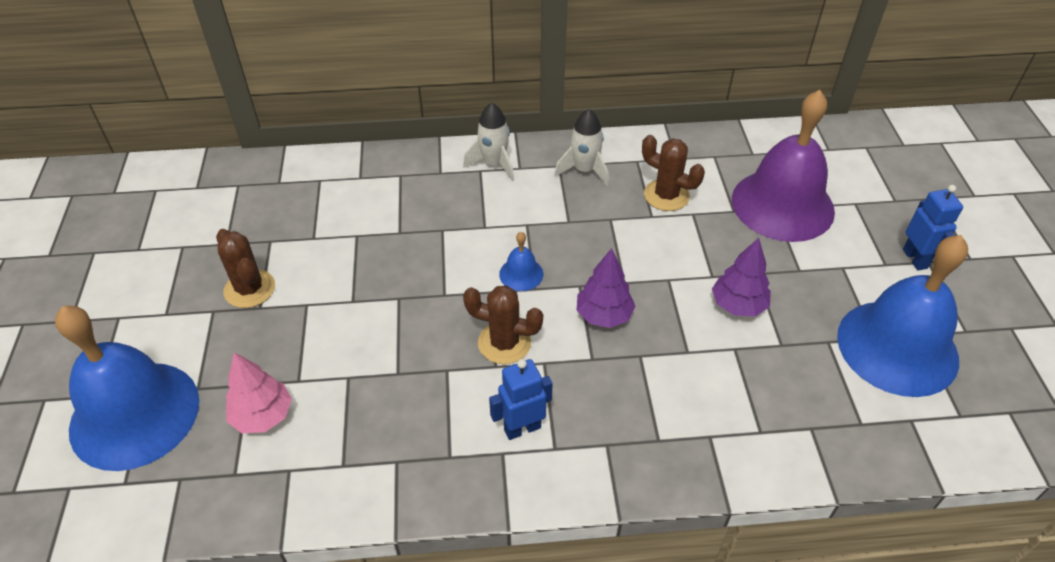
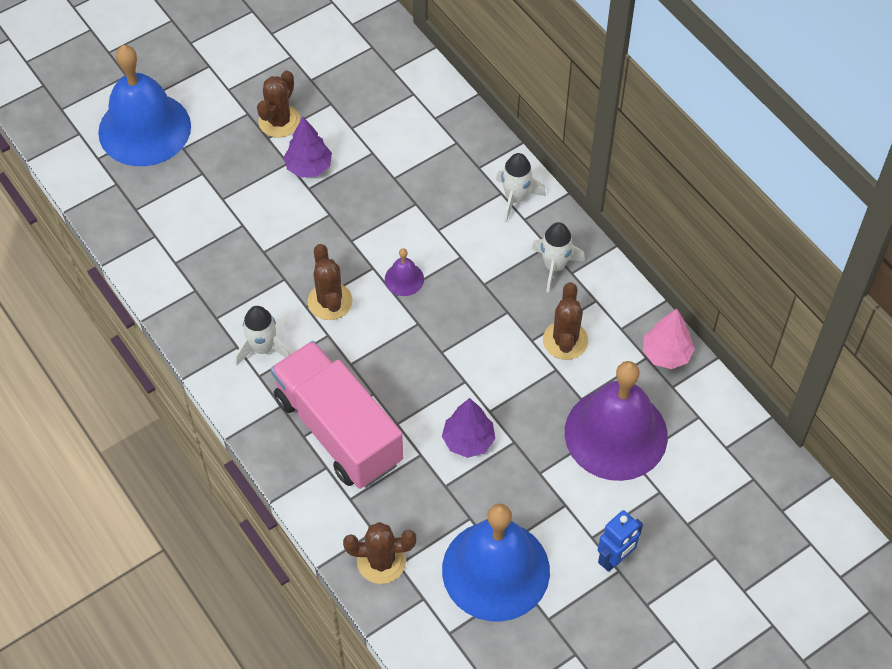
camera: 60 degrees right, 10 degrees up
(263, 416) = (184, 197): pink tree -> pink tree (666, 354)
(521, 274) = (404, 279): blue bell -> purple bell
(522, 428) = (263, 348): blue robot -> white rocket
(604, 315) = (397, 353): purple tree -> purple tree (309, 167)
(669, 405) = (338, 430): none -> pink truck
(852, 437) = (381, 561): none -> brown cactus

